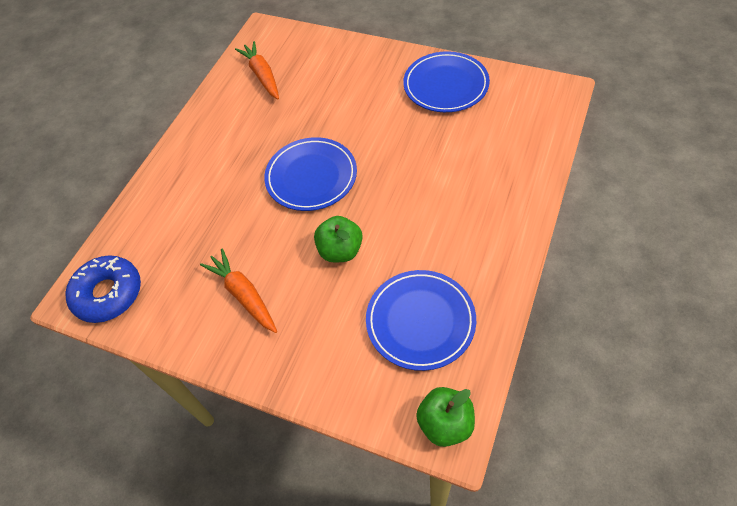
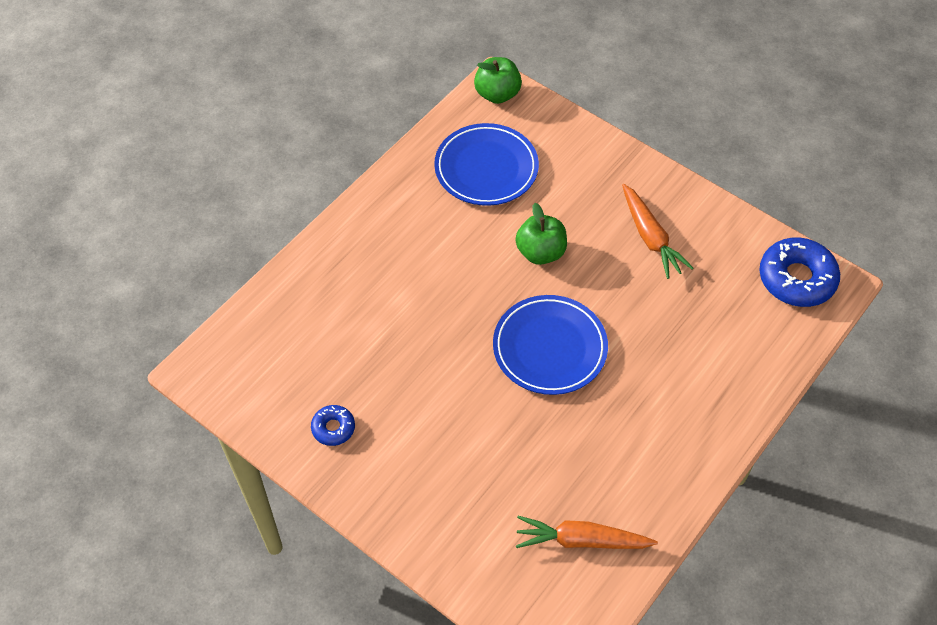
camera: 170 degrees left, 0 degrees up
(262, 75) = (581, 540): orange carrot -> orange carrot turned 105 degrees clockwise
(445, 85) = (333, 428): blue plate -> blue donut

